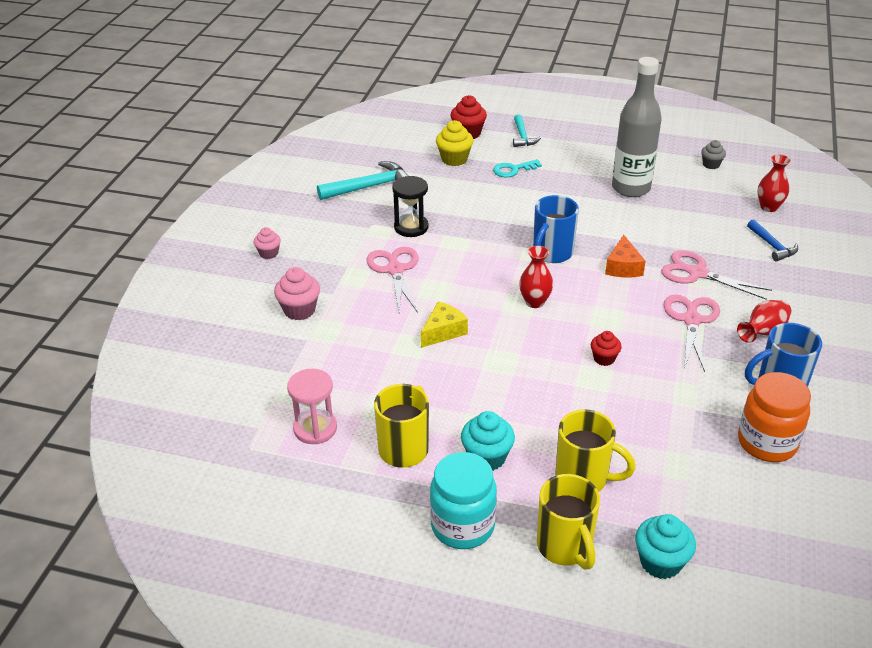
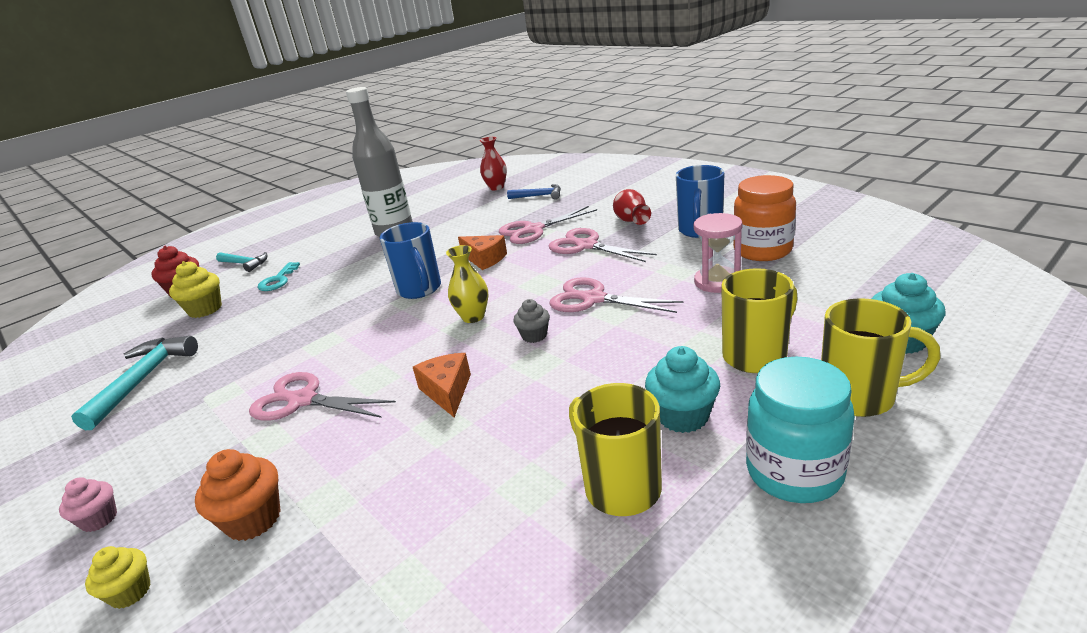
camera: 55 degrees left, 10 degrees down
(239, 297) = (130, 592): none -> yellow cupcake
(299, 310) = (253, 519): pink cupcake -> orange cupcake
(315, 428) = (508, 581): pink hourglass -> pink hourglass (717, 282)
(411, 227) = (254, 367): black hourglass -> none
(443, 331) = (447, 391): yellow cheese -> orange cheese
(534, 302) = (473, 317): red vase -> yellow vase
(604, 358) = (593, 299): red cupcake -> pink scissors
(711, 164) = (419, 195): grey cupcake -> grey cupcake (534, 336)

